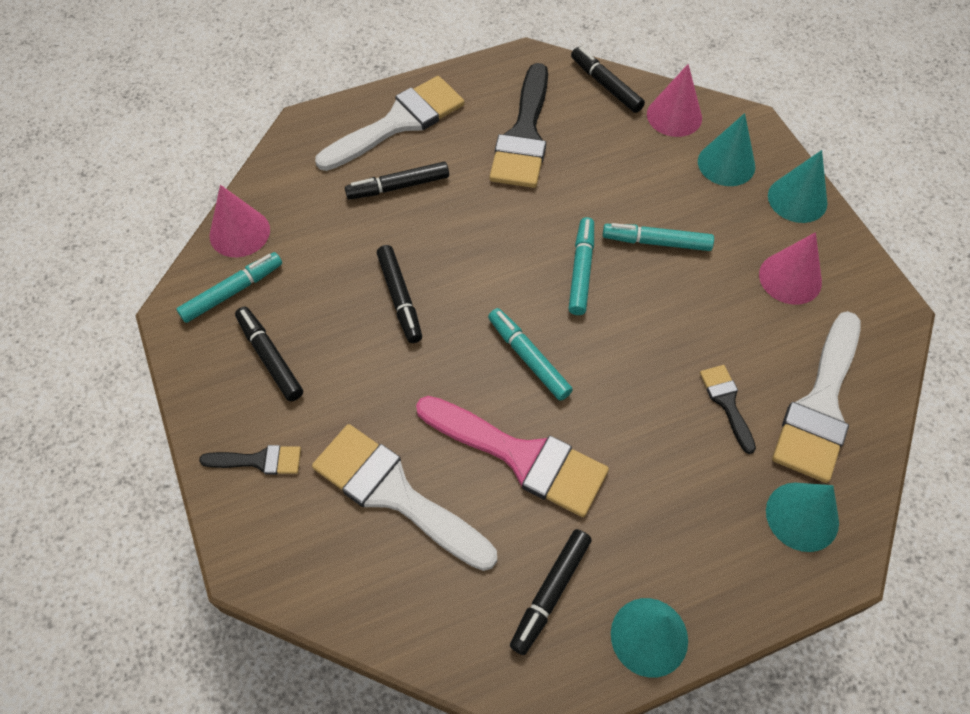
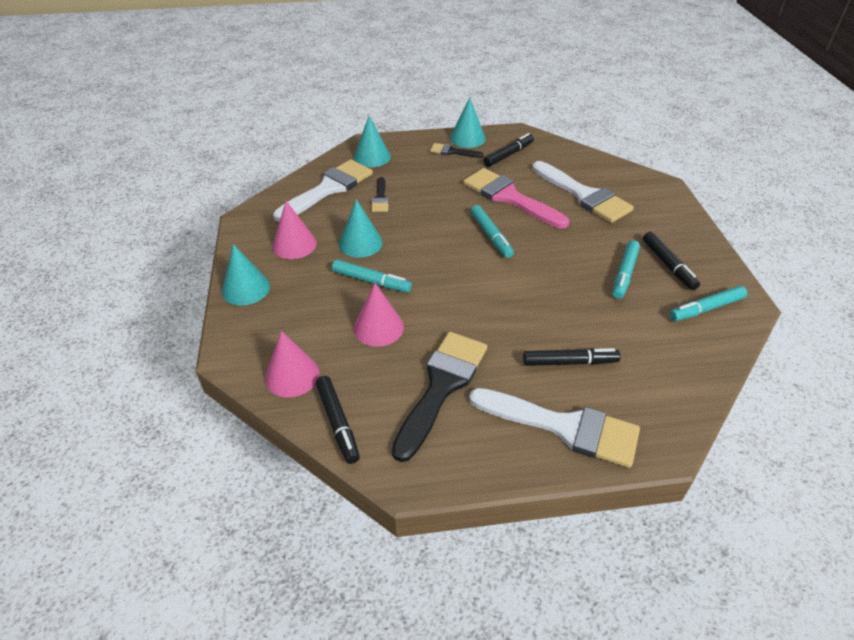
camera: 165 degrees left, 15 degrees down
(239, 232) = (711, 351): pink cone -> pink cone (378, 327)
(259, 460) = (666, 219): black brush -> black brush (452, 152)
(398, 122) = (564, 427): white brush -> white brush turned 135 degrees counterclockwise
(400, 298) = (574, 282): black marker -> none
(581, 270) = (436, 274): turquoise marker -> turquoise marker (624, 274)
(726, 164) = (278, 324): turquoise cone -> turquoise cone (360, 243)

